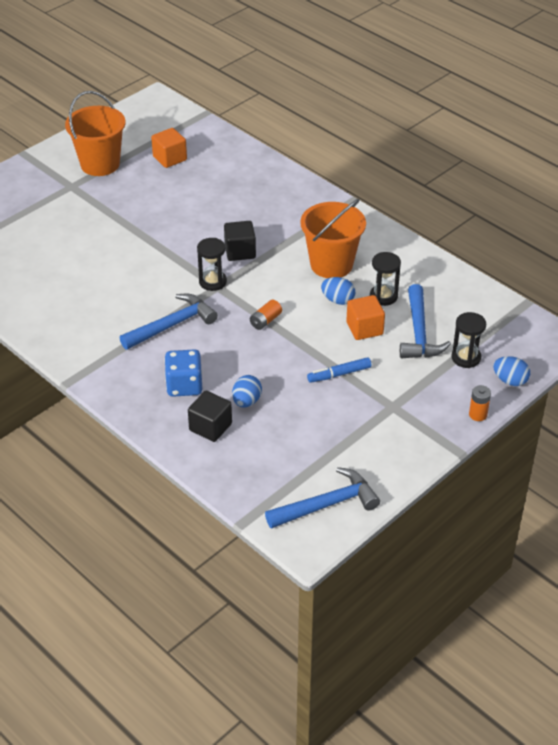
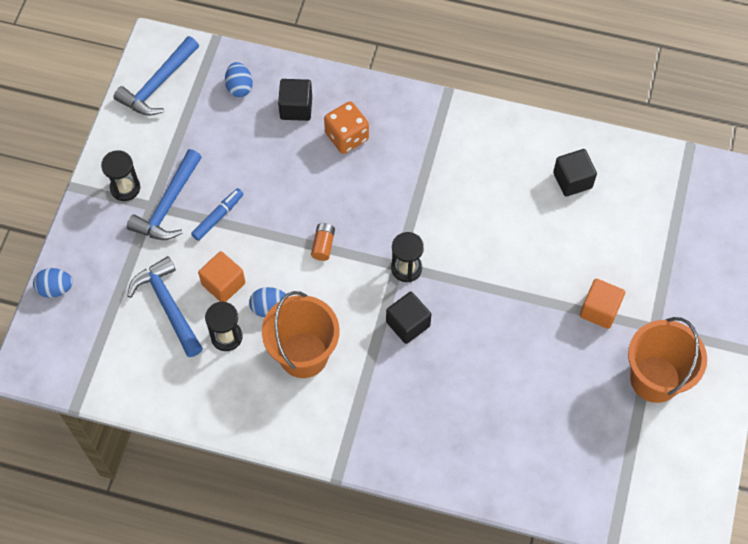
camera: 150 degrees right, 20 degrees up
(34, 282) = (572, 180): none -> black cube
(170, 158) = (588, 432): orange cube -> orange cube (599, 310)
(172, 325) = (406, 196): blue hammer -> blue hammer (168, 205)
(184, 385) = (347, 137): blue dice -> orange dice
(246, 401) = (282, 147): blue egg -> blue egg (239, 87)
(466, 358) = (109, 296): black hourglass -> black hourglass (125, 188)
(478, 414) = (71, 234): orange battery -> none

